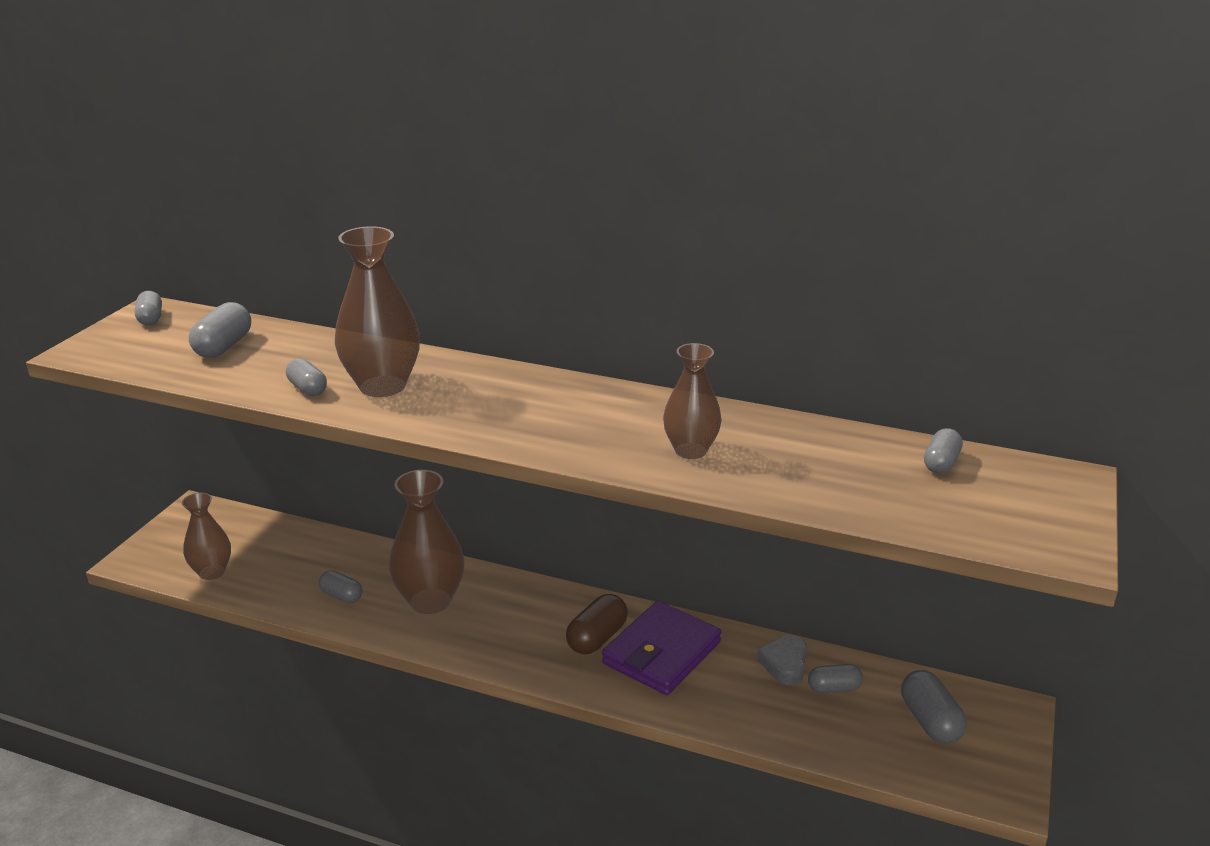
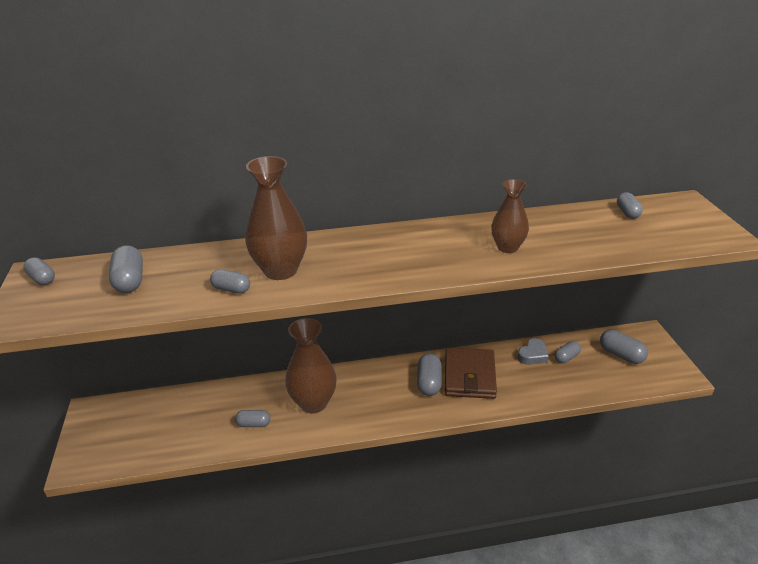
camera: 30 degrees left, 5 degrees up
(212, 572) = (146, 447): brown vase -> none
(597, 638) = (429, 383): brown capsule -> grey capsule
(661, 653) = (469, 376): purple wallet -> brown wallet
(784, 664) = (533, 355): grey heart -> grey heart turned 120 degrees counterclockwise

